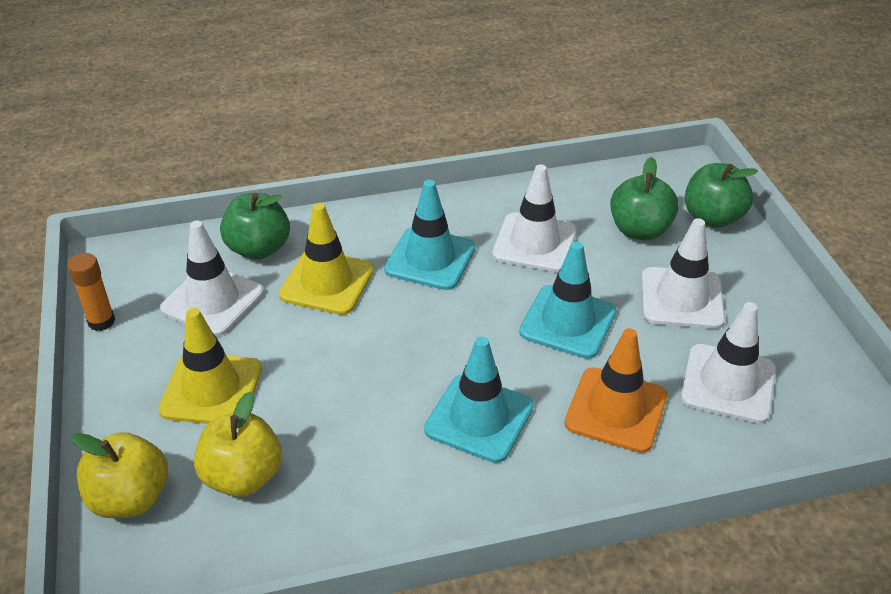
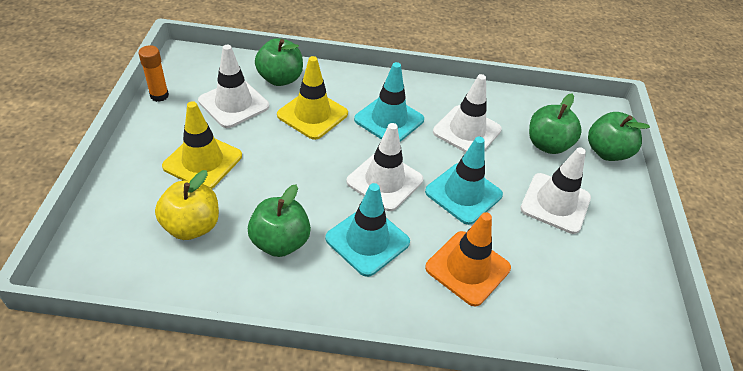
camera: 15 degrees right, 5 degrees up
(130, 498) = (116, 215): yellow apple -> none
(370, 457) = (280, 242): none -> green apple
(728, 384) = (561, 277): white traffic cone -> white traffic cone (384, 181)

